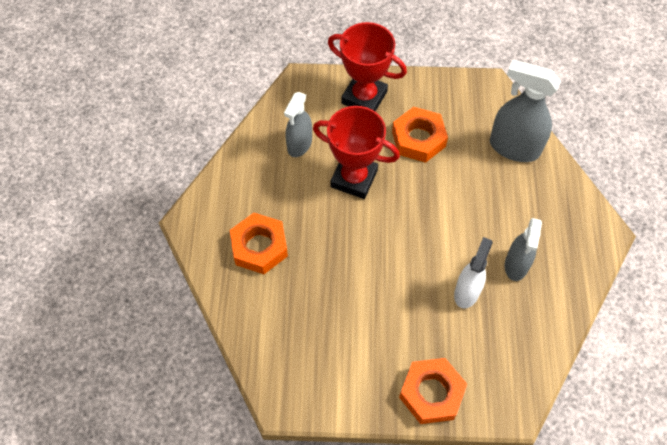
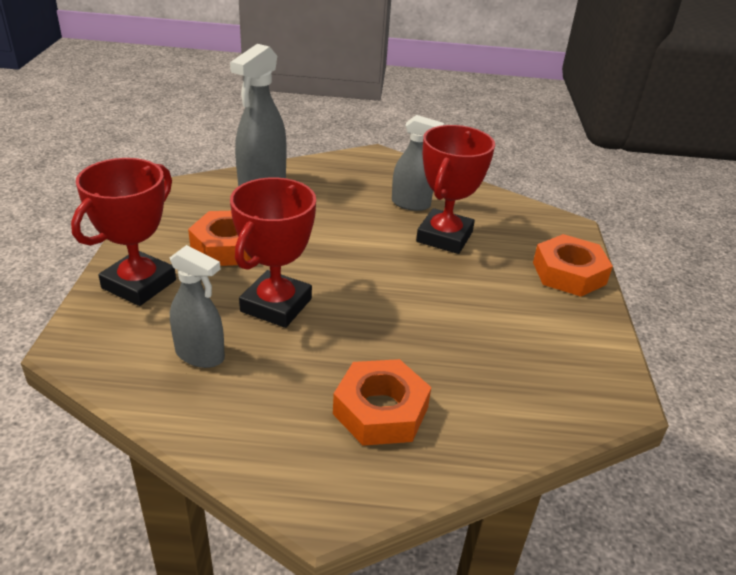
camera: 90 degrees left, 25 degrees down
(467, 292) = (444, 237): white spray bottle -> red trophy

